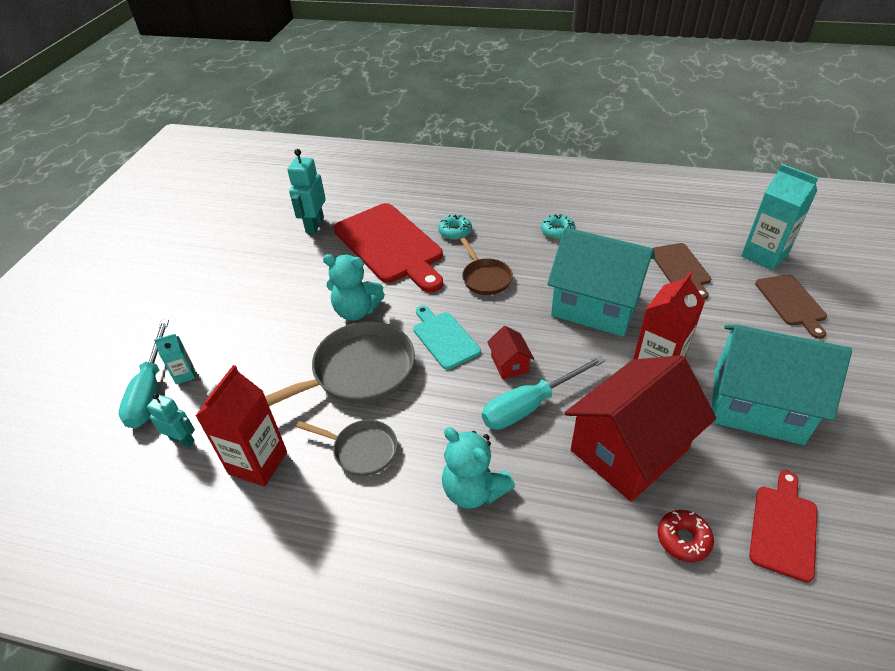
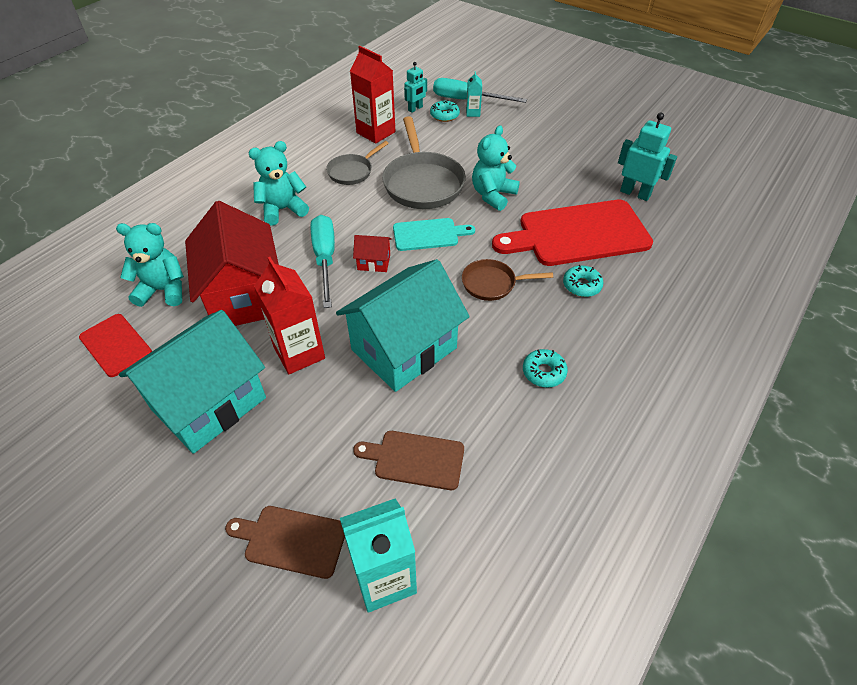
camera: 110 degrees right, 5 degrees up
(196, 401) = (444, 115): none -> turquoise donut
(683, 539) = (163, 290): red donut -> turquoise teddy bear

